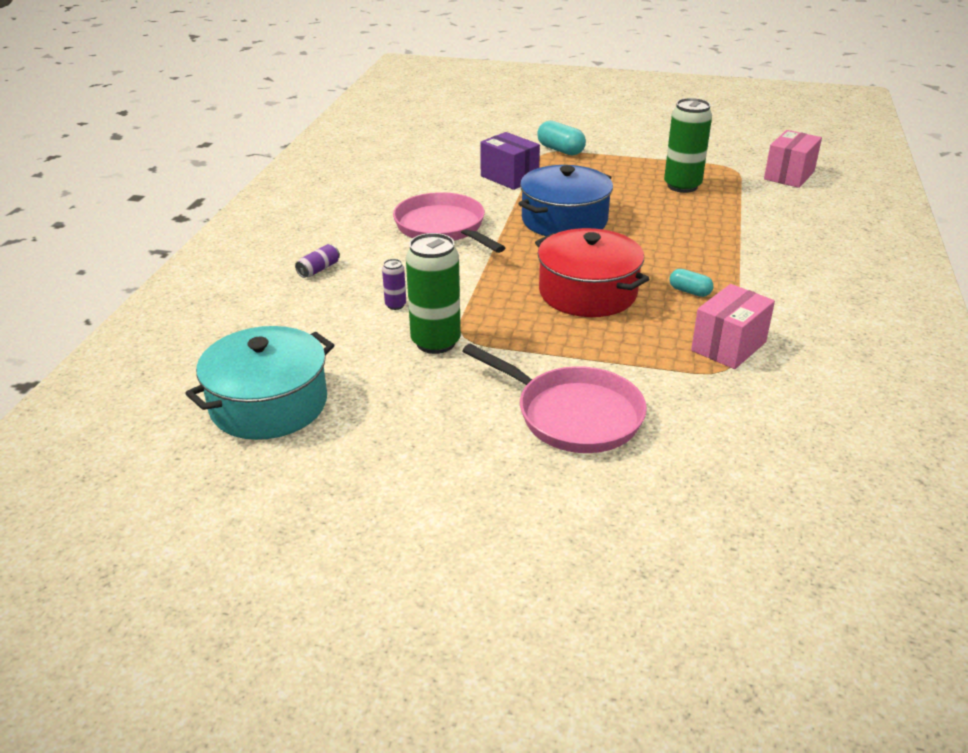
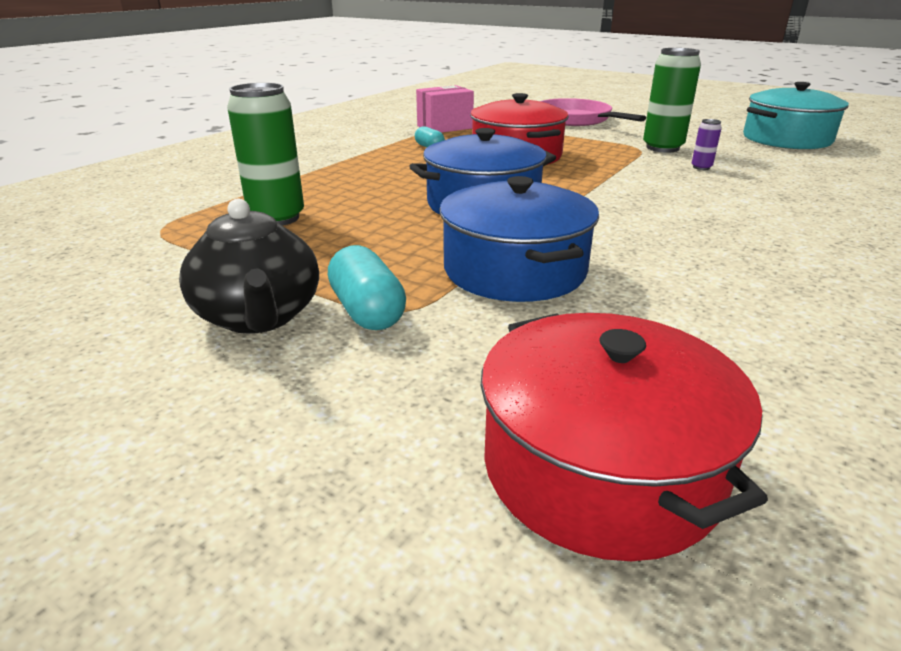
camera: 160 degrees left, 5 degrees down
(319, 269) = (802, 199): purple can -> none
(443, 228) = (647, 216): pink pan -> none
(447, 127) = (600, 467): none -> red pot
(509, 177) = (514, 270): purple box -> blue pot
(601, 142) = (259, 317): none -> black teapot
(789, 175) = (118, 210): pink box -> none

